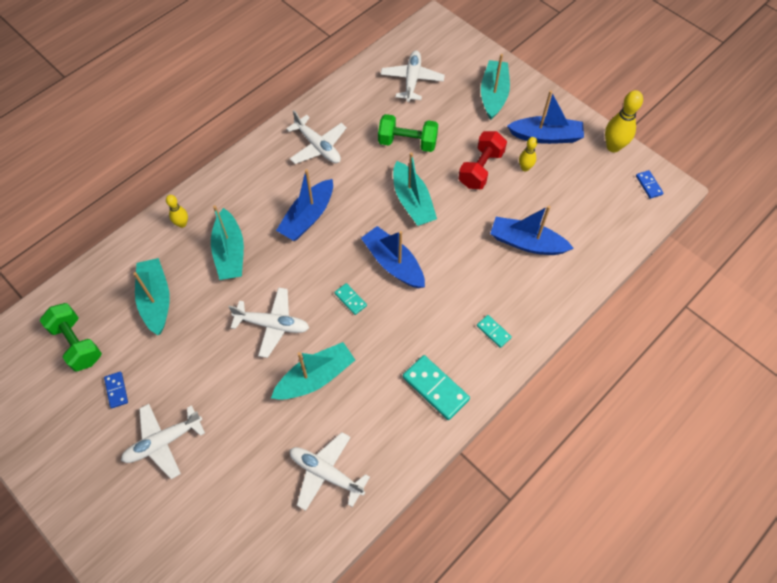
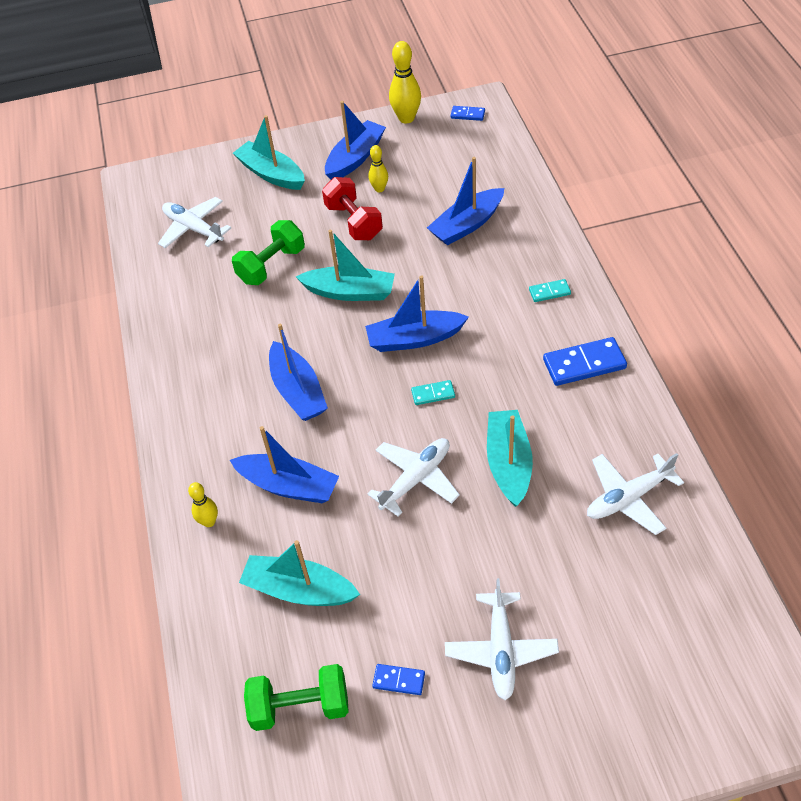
camera: 55 degrees left, 10 degrees down
(230, 252) = (288, 486): turquoise boat -> blue boat
(318, 146) = (210, 345): white plane -> none
(435, 388) = (584, 364): turquoise domino -> blue domino

